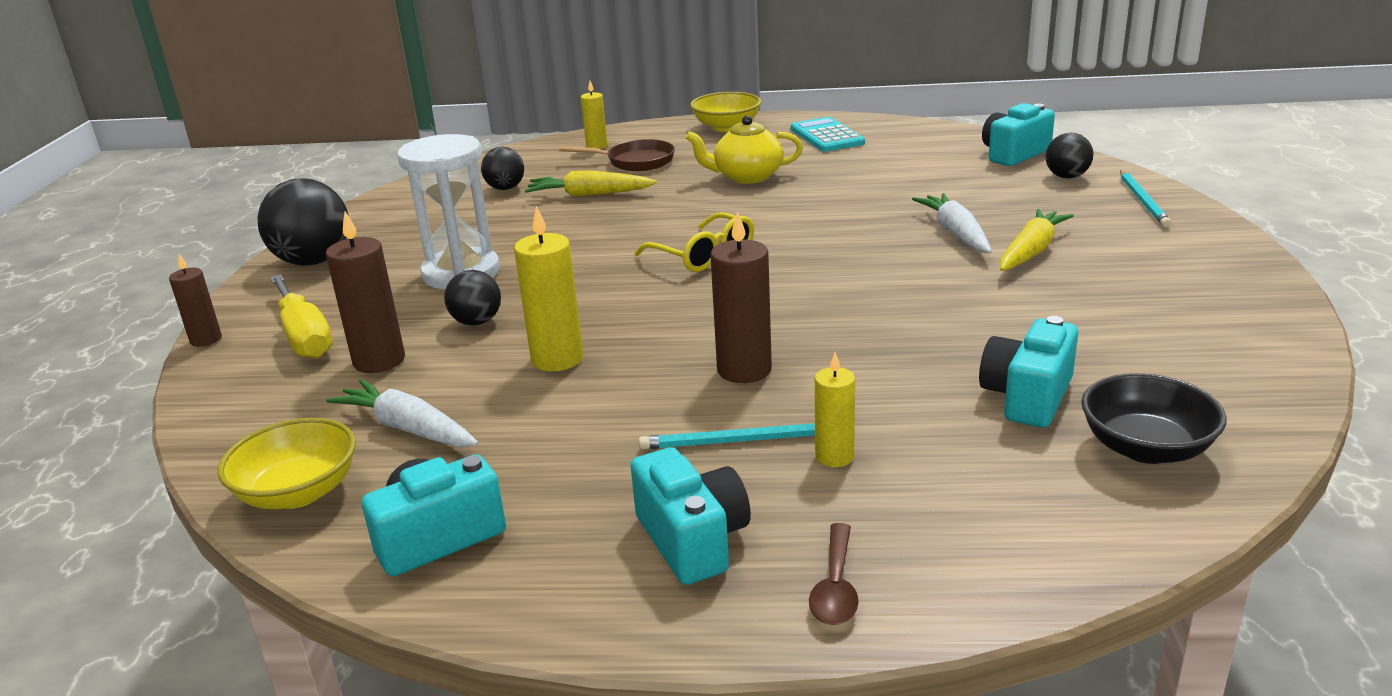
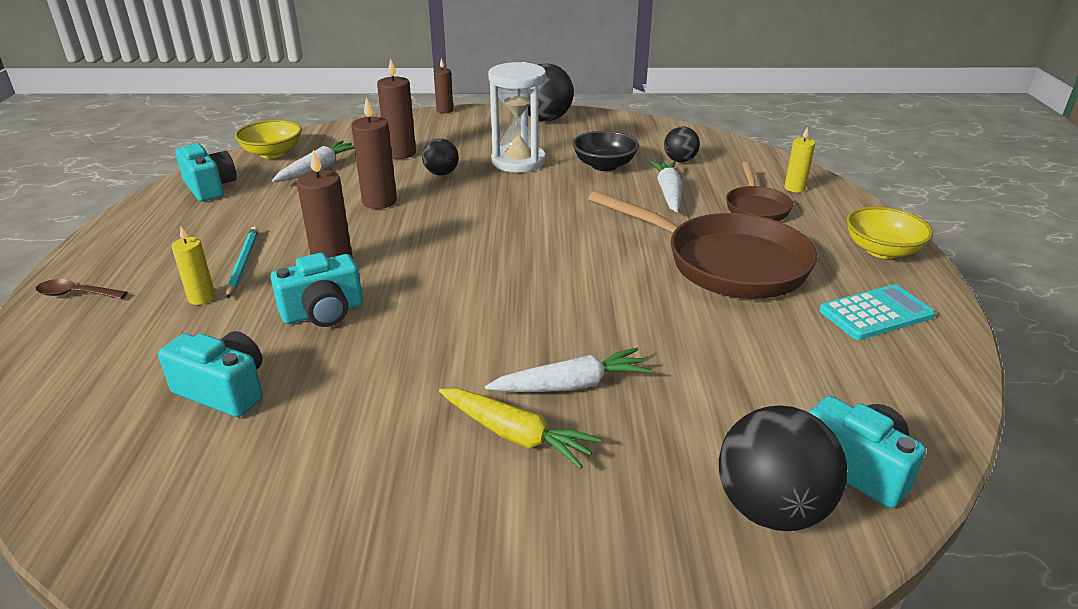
camera: 85 degrees right, 5 degrees up
(304, 336) = (439, 131): yellow screwdriver -> none
(557, 359) = (379, 201): yellow candle -> brown candle
(589, 195) = (668, 193): yellow carrot -> white carrot
(692, 540) = (153, 251): turquoise camera -> turquoise camera (323, 312)
(704, 255) = (534, 246): yellow glasses -> none
(746, 176) = (726, 263): yellow teapot -> brown pan
(1066, 177) = (771, 509): black ball -> black ball, size x1.77
(1143, 201) = (679, 576): turquoise pencil -> none
(1146, 448) = (112, 443): black bowl -> black bowl (604, 165)

